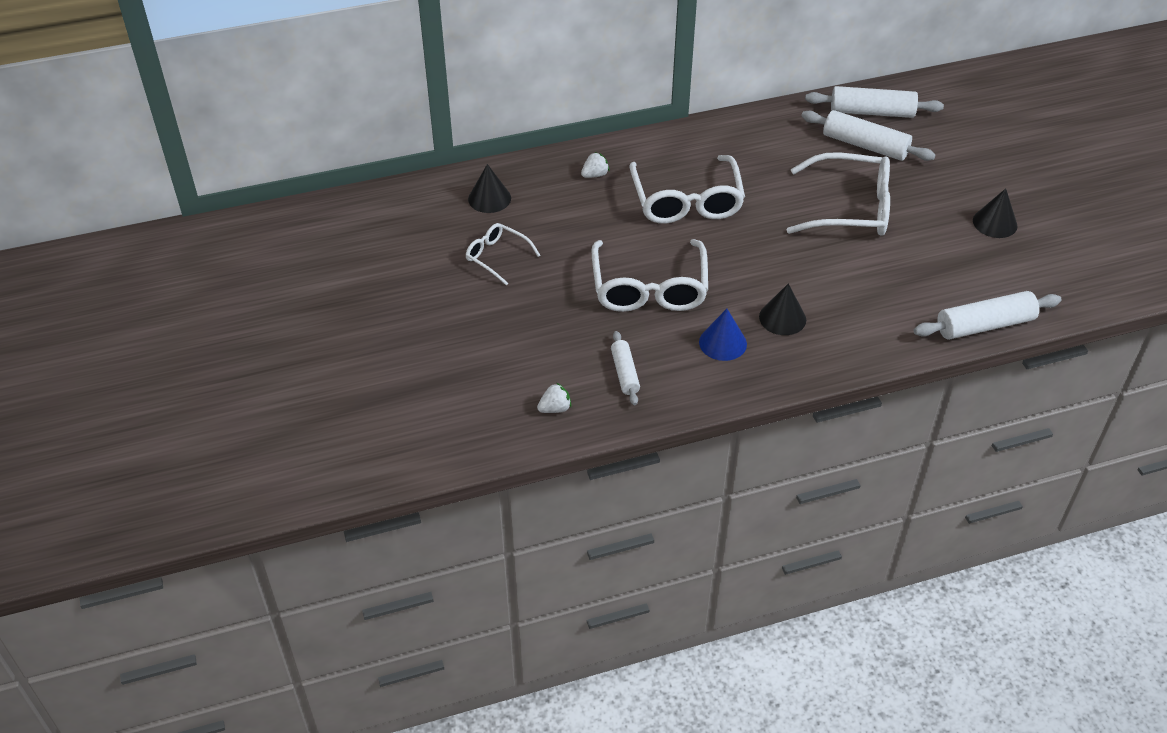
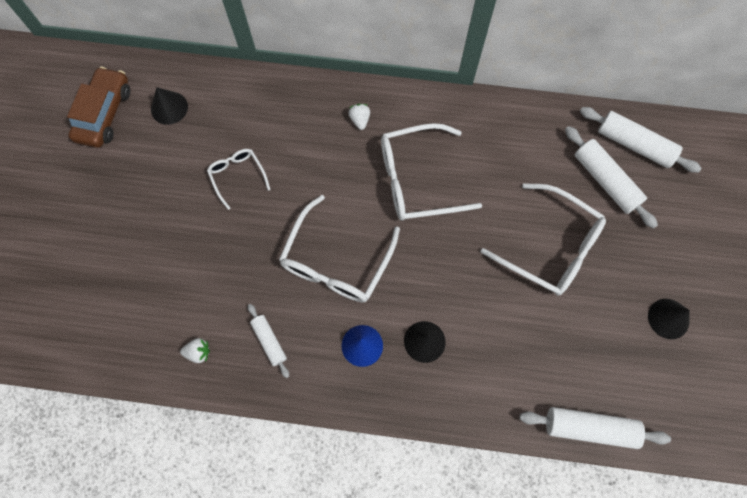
camera: 25 degrees right, 25 degrees up
(312, 254) = (104, 113): none -> brown car
(489, 198) = (264, 111): black cone -> black cone (169, 108)
(595, 175) = (360, 120): white strawberry -> white strawberry turned 90 degrees counterclockwise
(625, 373) = (269, 341): white rolling pin -> white rolling pin turned 45 degrees counterclockwise
(686, 200) = (418, 179): white glasses -> white glasses turned 60 degrees clockwise

